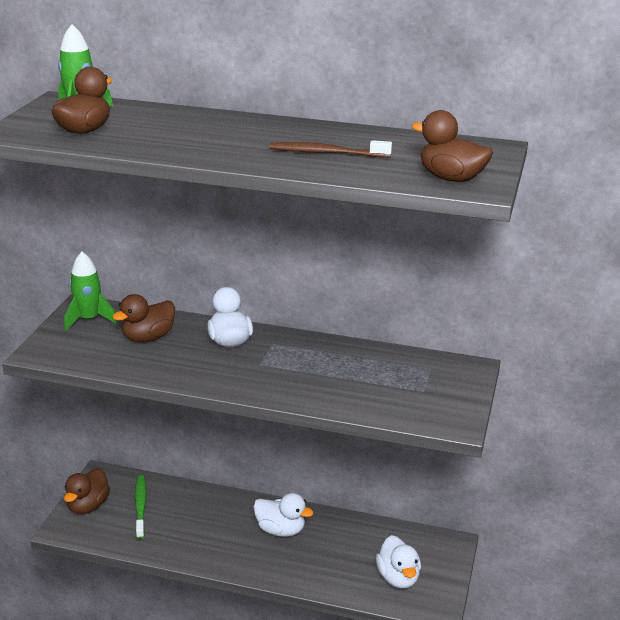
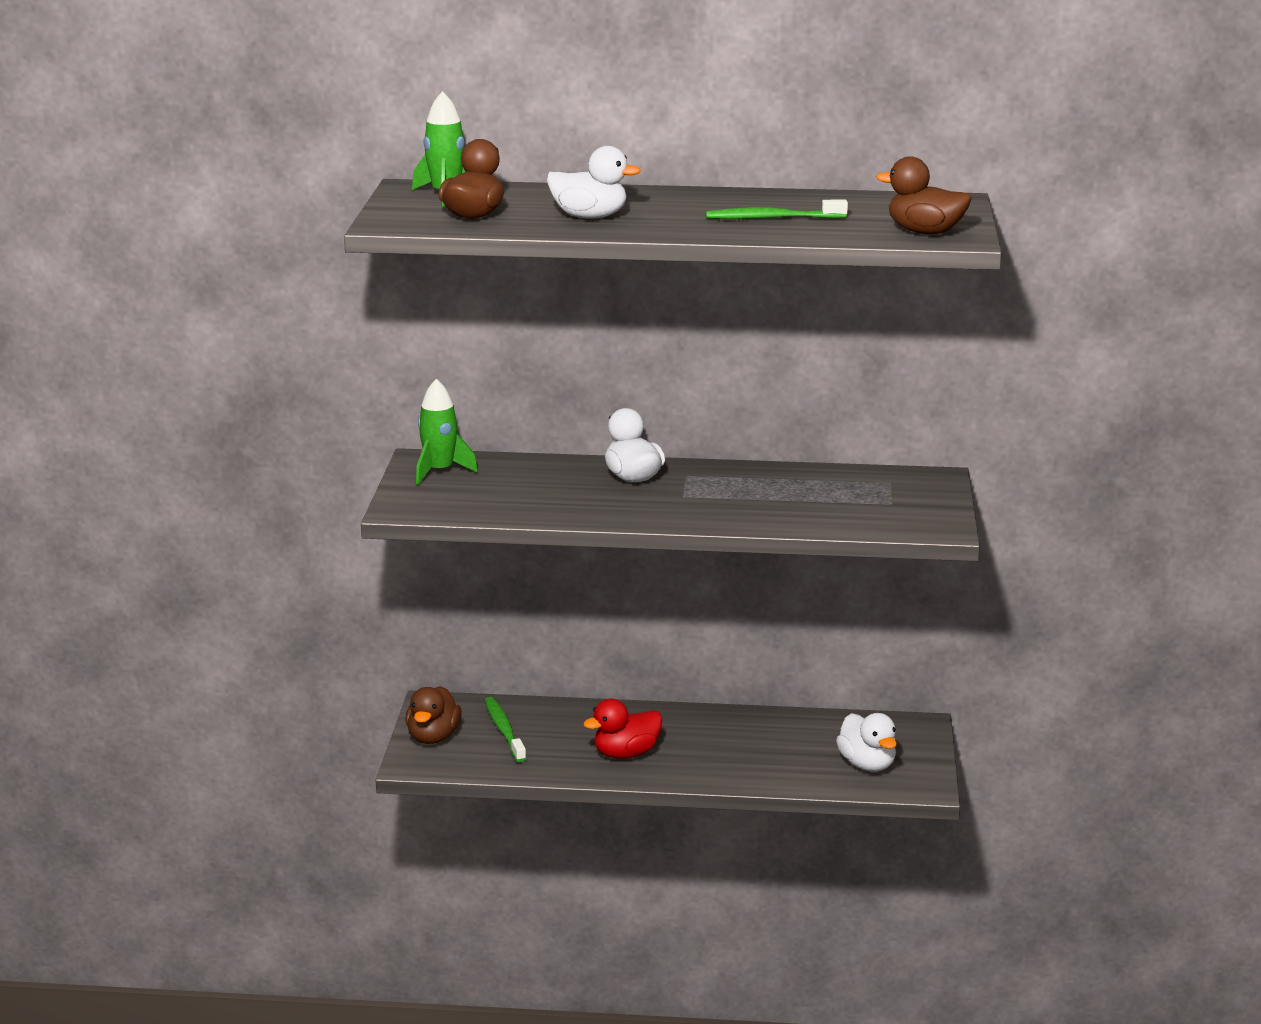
camera: 10 degrees left, 5 degrees down
(148, 337) = (528, 483): brown duck -> none
(219, 541) = (626, 754): none -> red duck
(280, 530) = (699, 735): white duck -> white duck (589, 217)
(326, 153) = (772, 218): brown toothbrush -> green toothbrush

